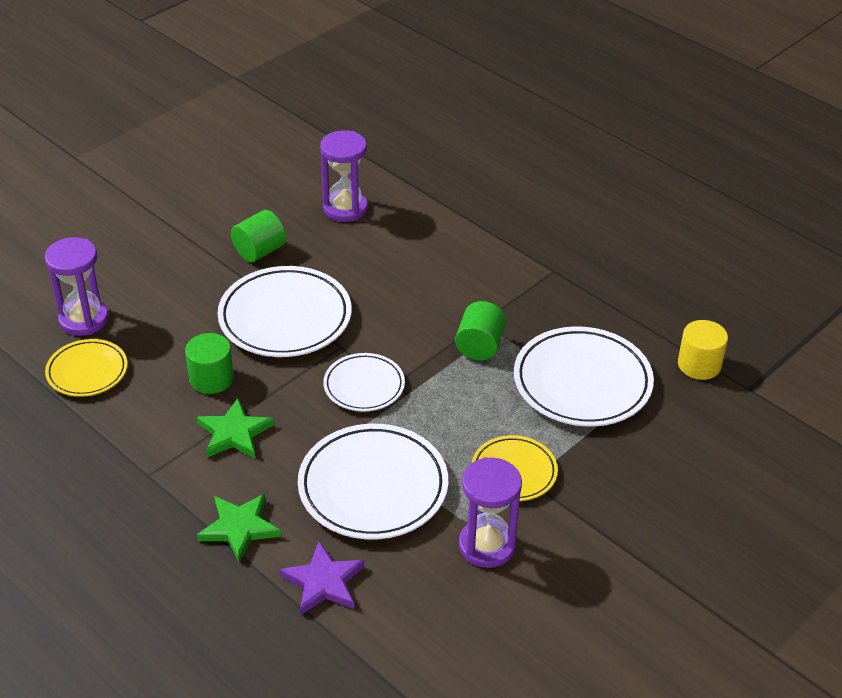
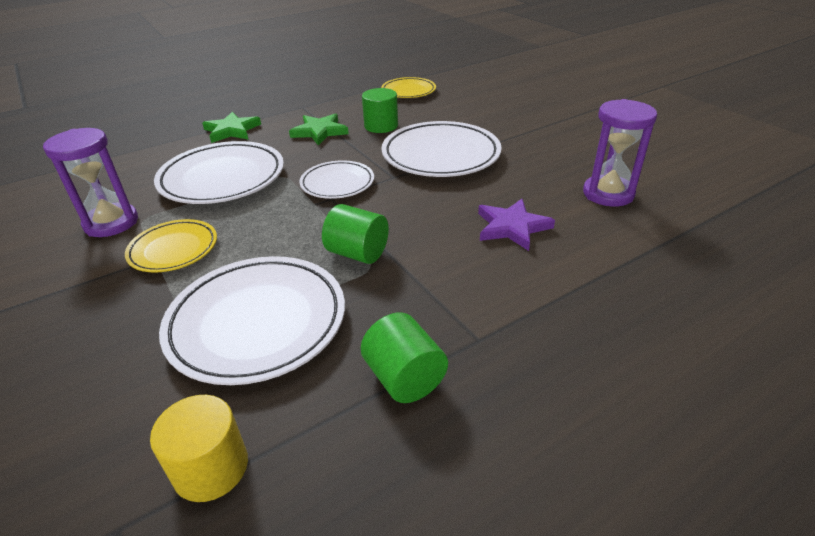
camera: 105 degrees right, 5 degrees down
(84, 319) = (461, 90): purple hourglass -> none
(259, 251) = (535, 148): green cylinder -> green cylinder (404, 378)
(323, 582) = (157, 154): purple star -> purple star (512, 227)

